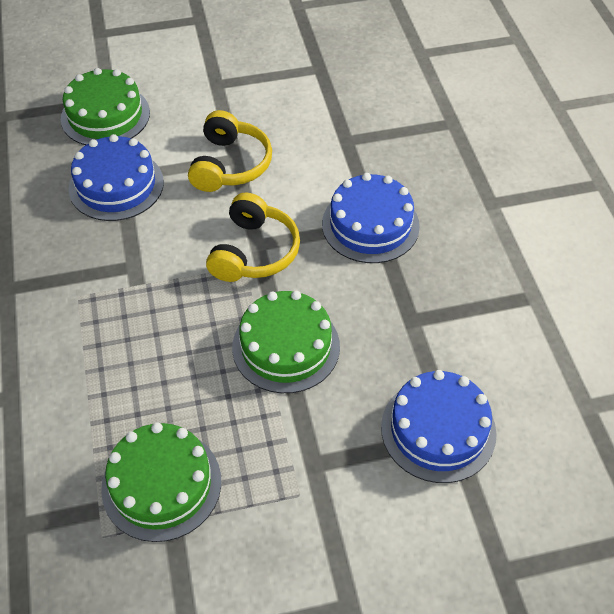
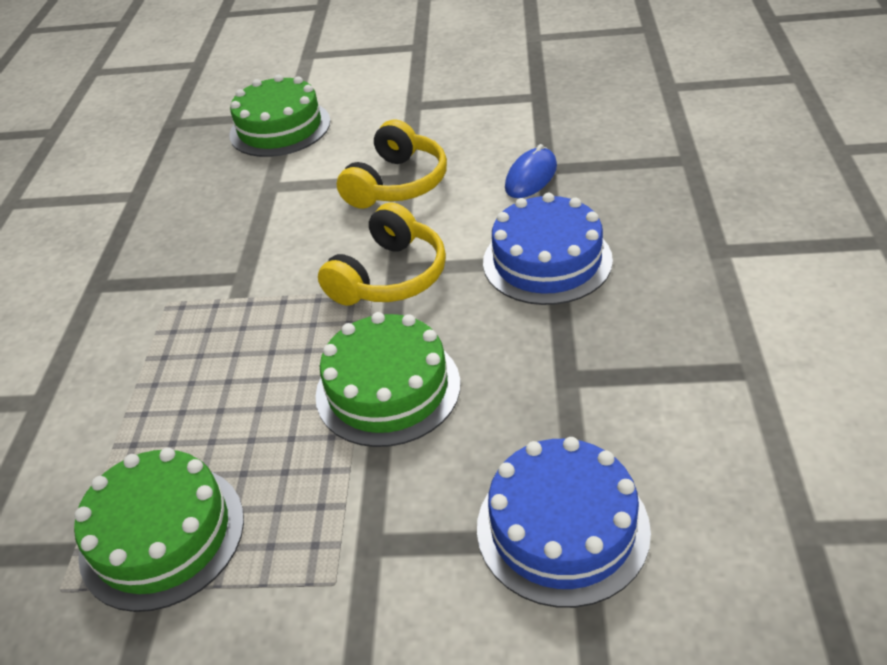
camera: 20 degrees right, 10 degrees down
(116, 185) = (261, 194): blue cake -> none
(336, 149) = (531, 177): none -> blue mouse

